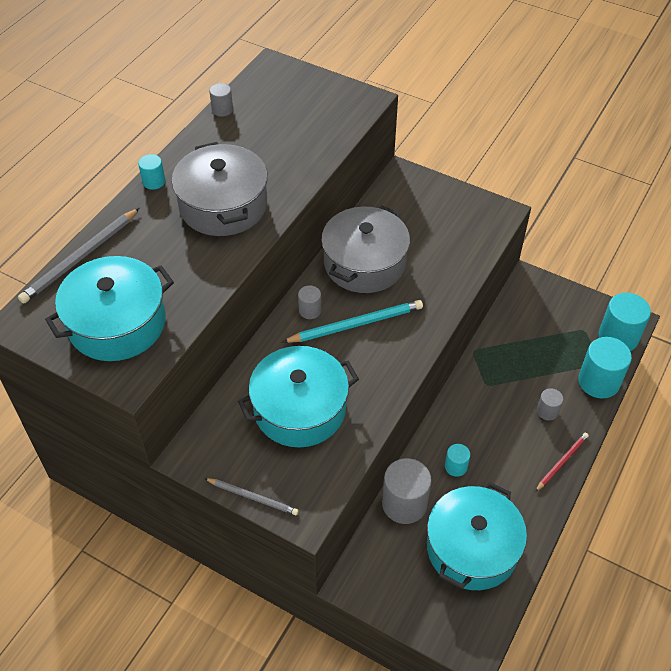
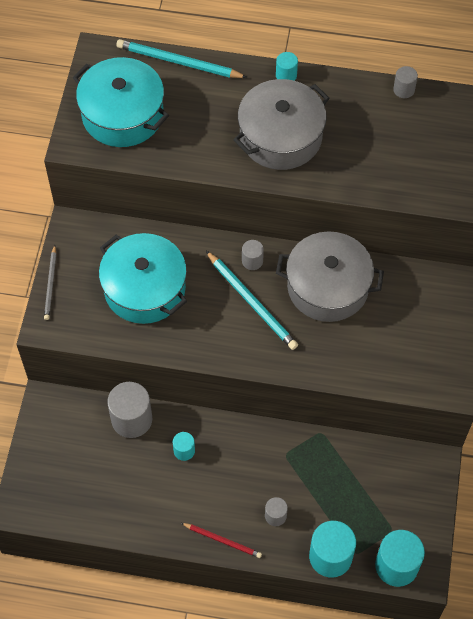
camera: 70 degrees right, 10 degrees up
(80, 258) = (178, 62): grey pencil -> turquoise pencil
(471, 548) = (108, 484): turquoise pot -> none

